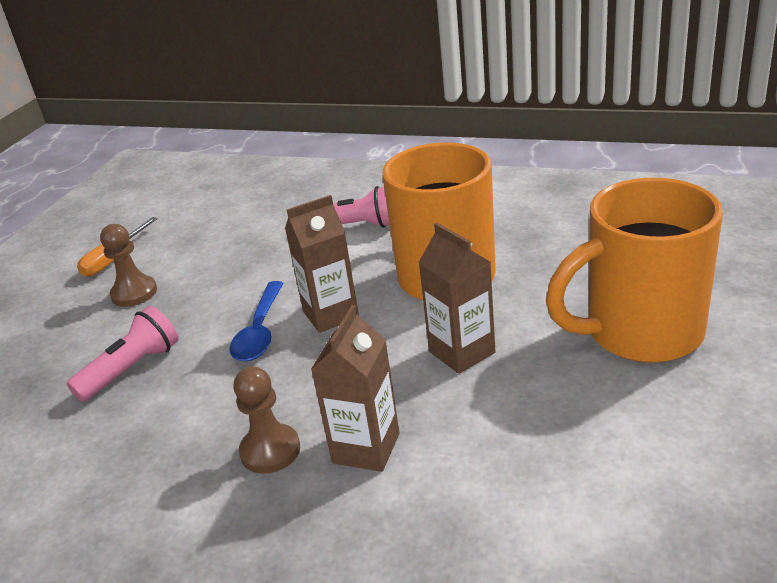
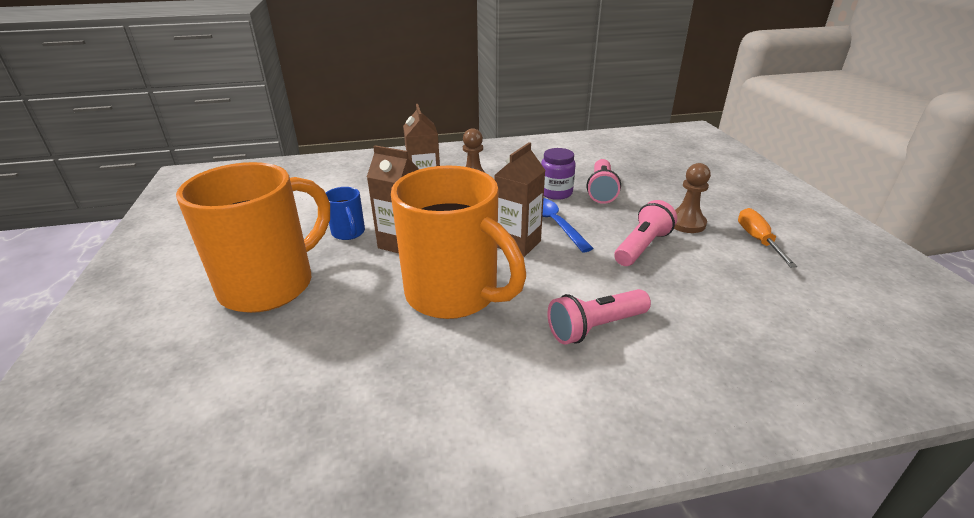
camera: 145 degrees right, 0 degrees up
(190, 383) = (556, 193): none -> purple jar
(219, 279) = (642, 247): none -> pink flashlight
(525, 391) = (348, 233): none -> blue mug

